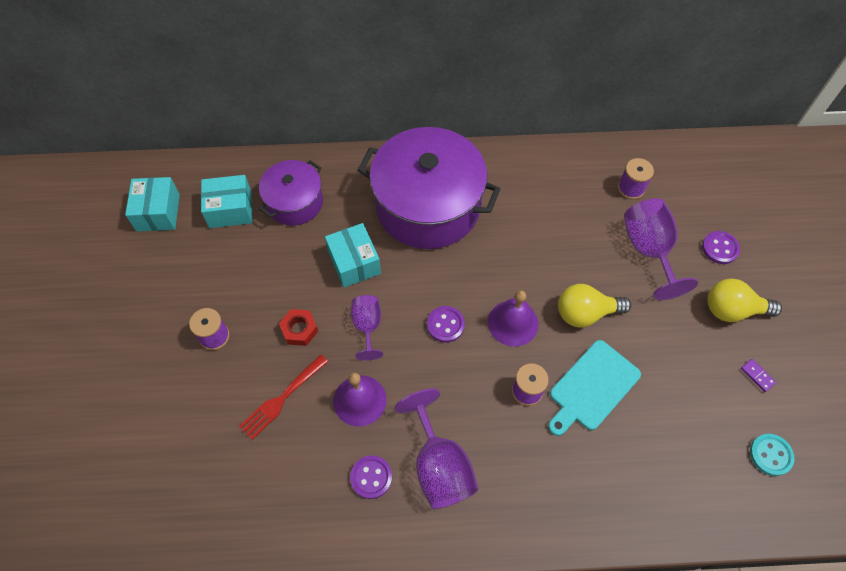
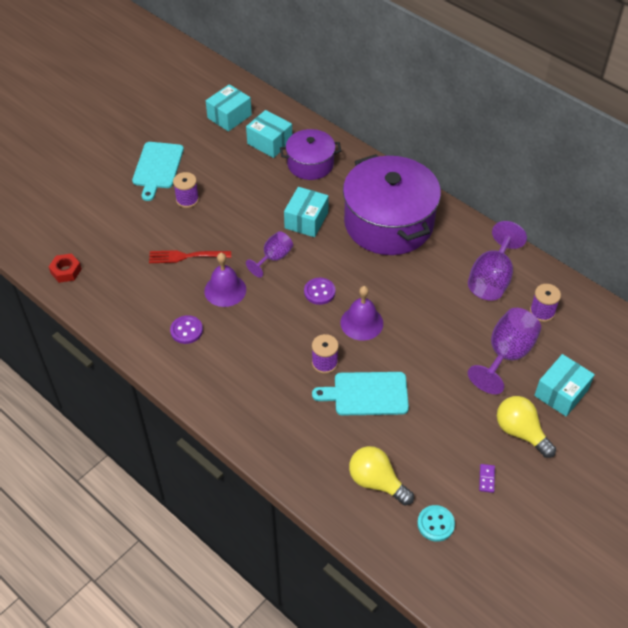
camera: 45 degrees right, 10 degrees down
(142, 327) = (157, 168): none -> turquoise cutting board
(299, 330) = (235, 231): red nut -> red nut (66, 271)
(439, 466) = (228, 356): purple goblet -> purple goblet (491, 279)
(585, 313) = (415, 354): yellow light bulb -> yellow light bulb (376, 482)
(720, 248) = (561, 393): purple button -> turquoise box

